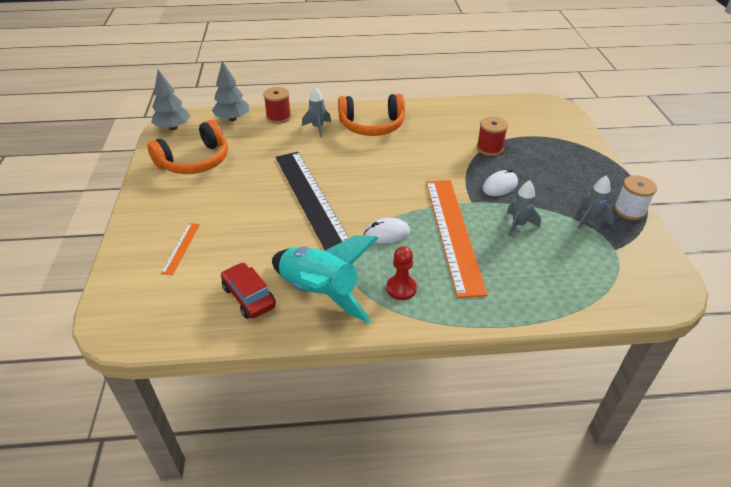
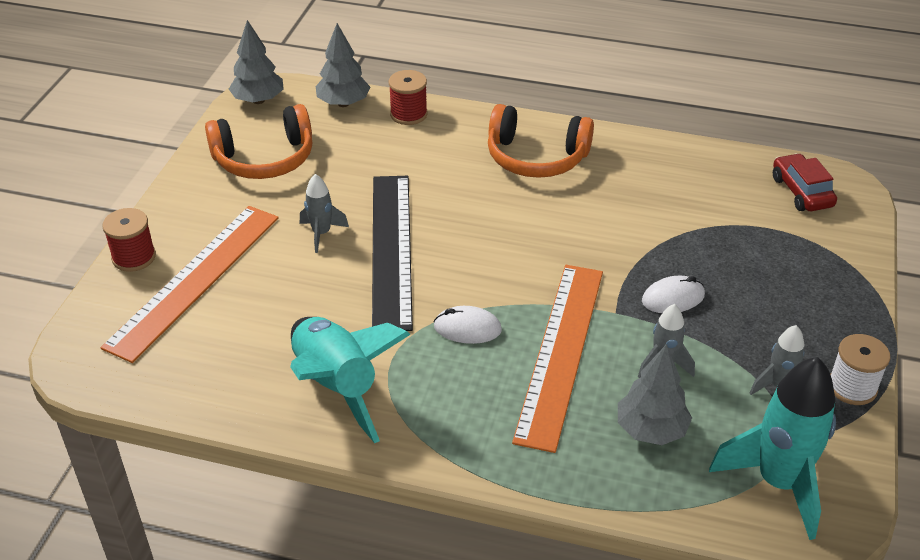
camera: 20 degrees right, 0 degrees up
(181, 248) = (194, 279): orange ruler -> orange ruler, size x2.39
(249, 297) = (247, 367): red car -> red car (801, 192)
(318, 128) = (455, 144): grey rocket -> grey rocket (321, 234)
(401, 288) = (444, 410): red pawn -> none
(489, 148) = (694, 235): red spool -> red spool (134, 257)
(535, 265) = (651, 430): none -> grey tree
(627, 276) = (778, 483): none -> turquoise rocket

